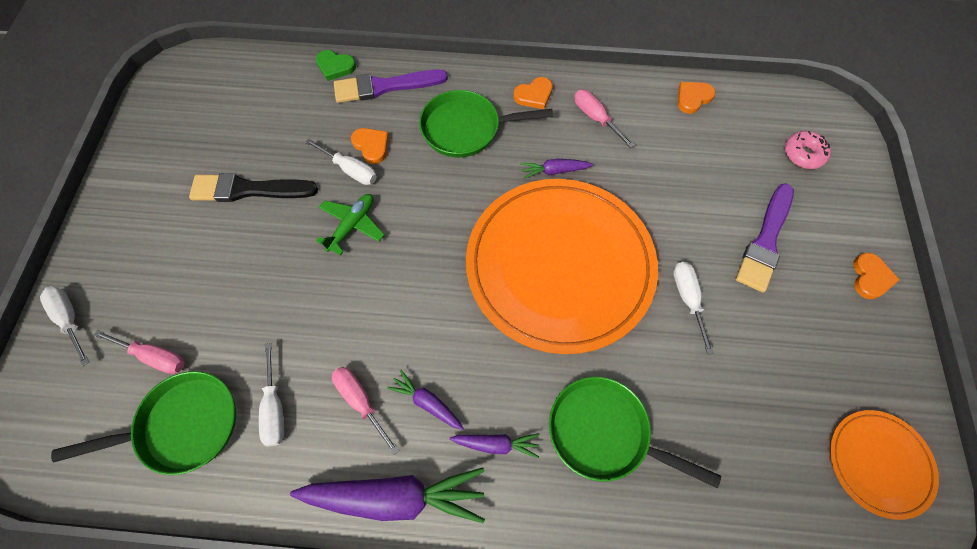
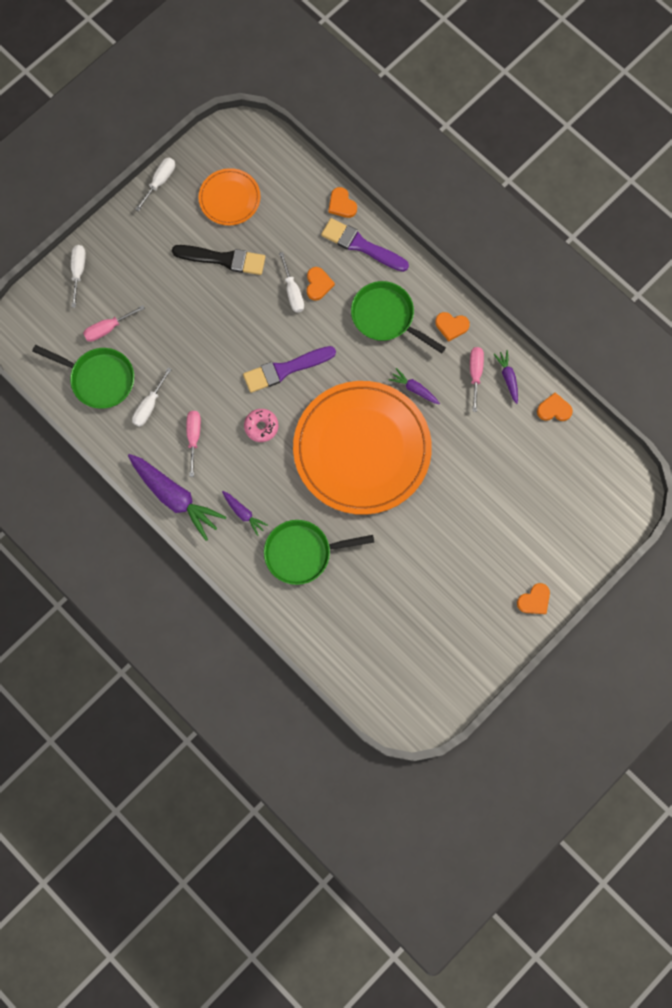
camera: 40 degrees right, 10 degrees up
(154, 356) = (108, 328): pink screwdriver -> pink screwdriver turned 90 degrees clockwise
(248, 190) = (223, 259): black brush -> black brush turned 150 degrees clockwise
(335, 66) = (342, 204): green heart -> orange heart
(352, 225) = (265, 331): green plane -> none
(427, 402) = (226, 465): purple carrot -> purple carrot (508, 377)
(604, 432) = (302, 553): green pan -> green pan turned 75 degrees counterclockwise
(687, 299) = (415, 526): white screwdriver -> white screwdriver (160, 182)
(765, 241) = (496, 532): purple brush -> purple brush (285, 369)
(803, 154) = (583, 502): pink donut -> pink donut (261, 427)
(879, 463) = (427, 681): orange plate -> orange plate (229, 198)

